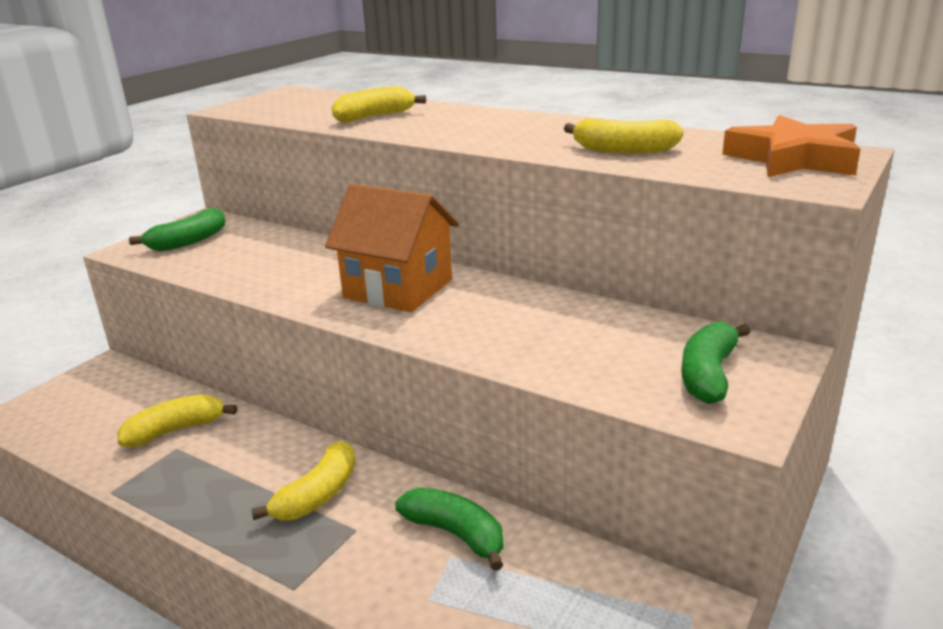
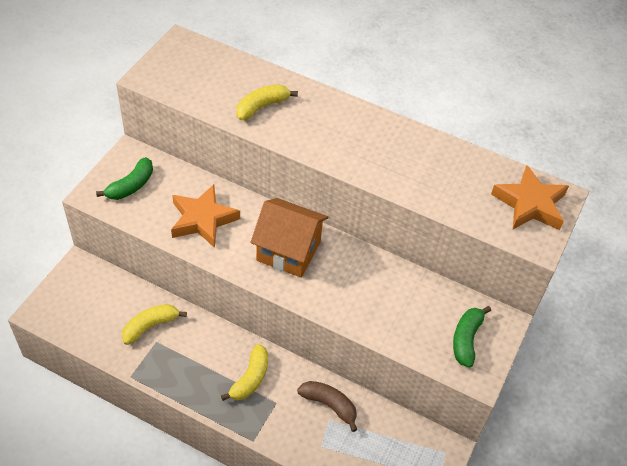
camera: 10 degrees left, 25 degrees up
(276, 265) = (203, 219): none -> orange star
(455, 534) = (329, 405): green banana -> brown banana
(623, 150) = (433, 183): yellow banana -> none

